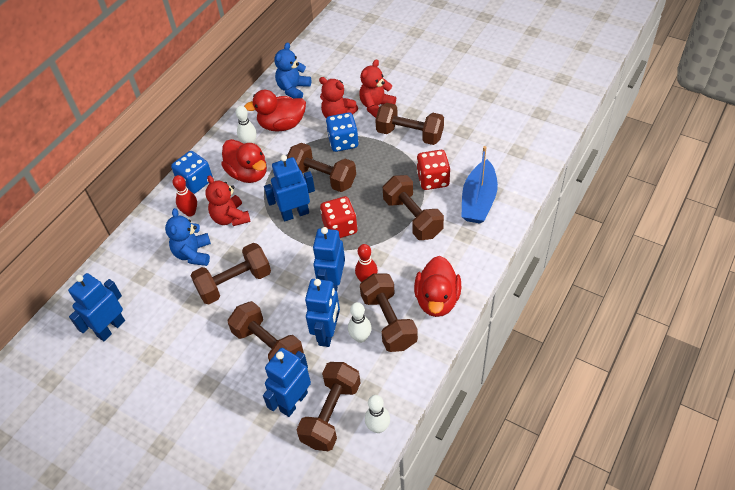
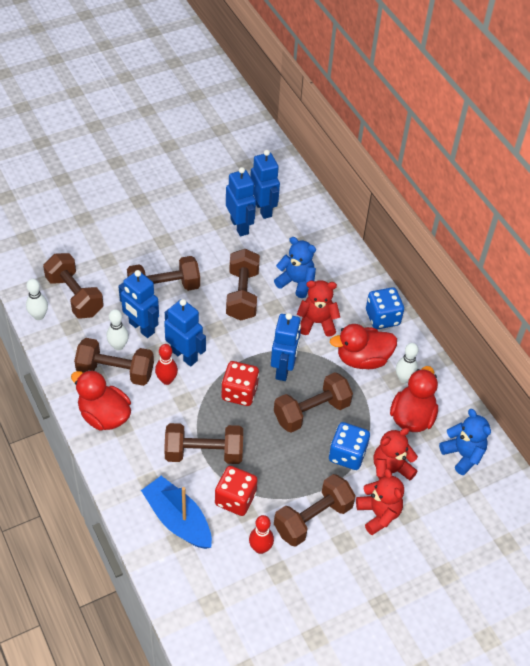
camera: 115 degrees right, 0 degrees up
(190, 212) = (346, 299): red bowling pin -> red bowling pin (260, 548)
(293, 401) = (104, 280): blue robot -> blue robot (240, 226)

